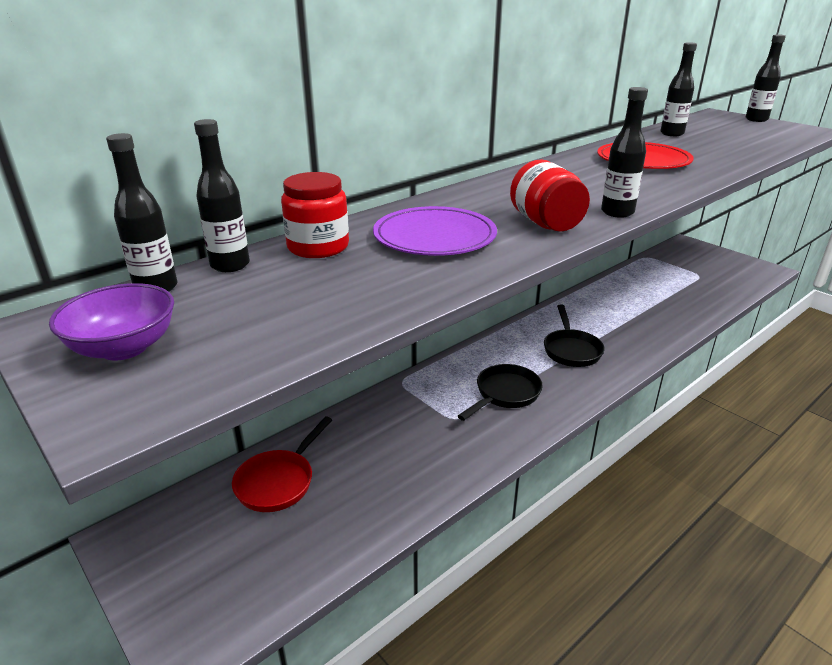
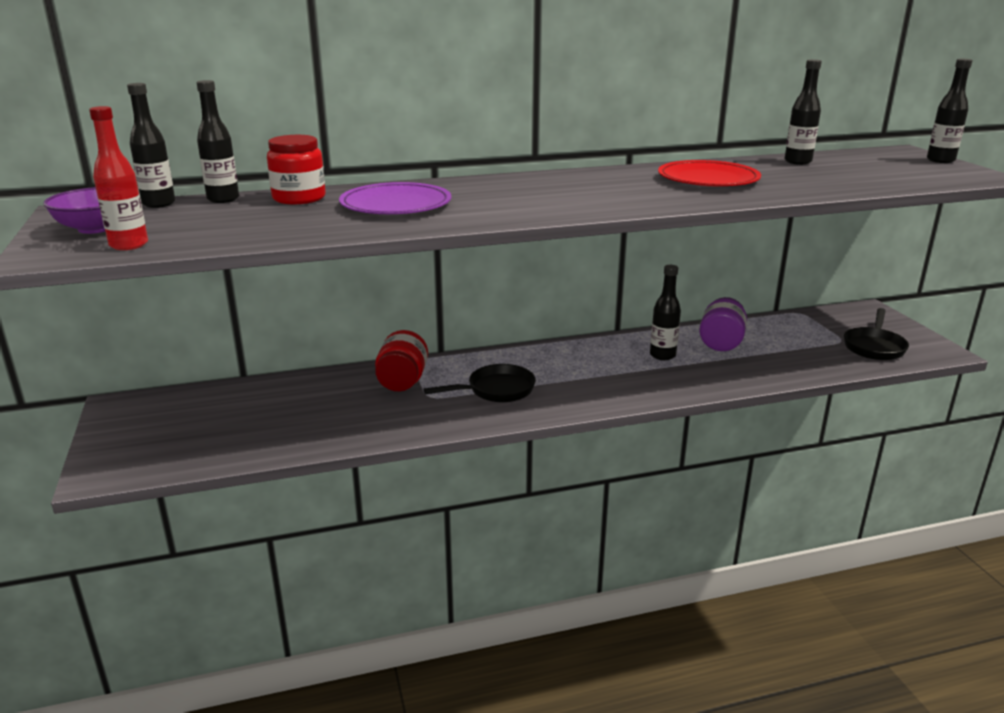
camera: 25 degrees right, 5 degrees down
(214, 366) = (129, 245): none -> red bottle
(279, 482) = (249, 401): red pan -> none
(546, 223) = (505, 209): red jar -> red jar (402, 381)
(571, 350) = (604, 372): black pan -> black pan (874, 347)
(617, 212) = (587, 211): black bottle -> black bottle (662, 355)
(624, 297) = (721, 342): none -> purple jar

